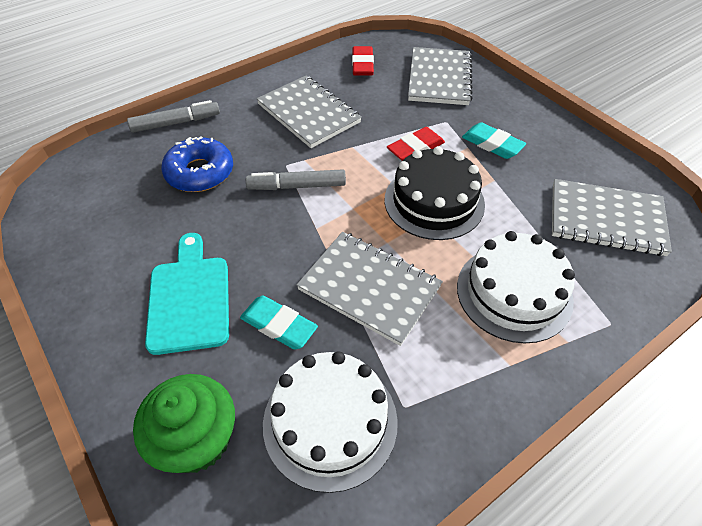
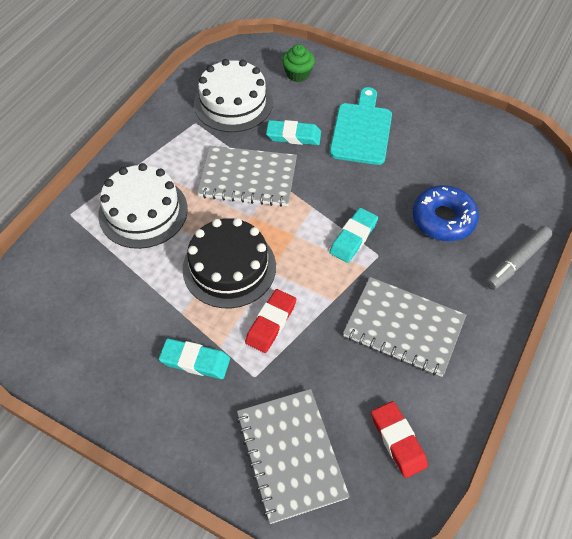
camera: 155 degrees right, 5 degrees up
(189, 298) = (361, 130): turquoise cutting board -> turquoise cutting board turned 135 degrees counterclockwise
(197, 439) = (298, 74): green cupcake -> green cupcake, size x0.63
(297, 186) = (353, 238): grey marker -> turquoise eraser
(606, 219) = (72, 306): grey notebook -> none

